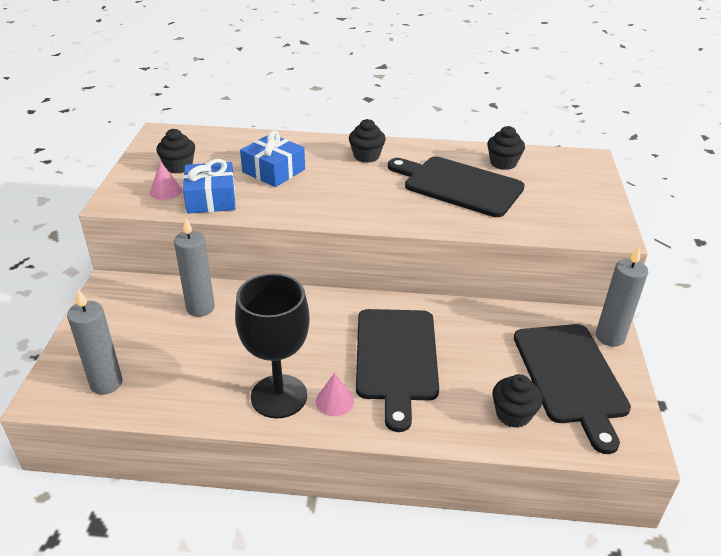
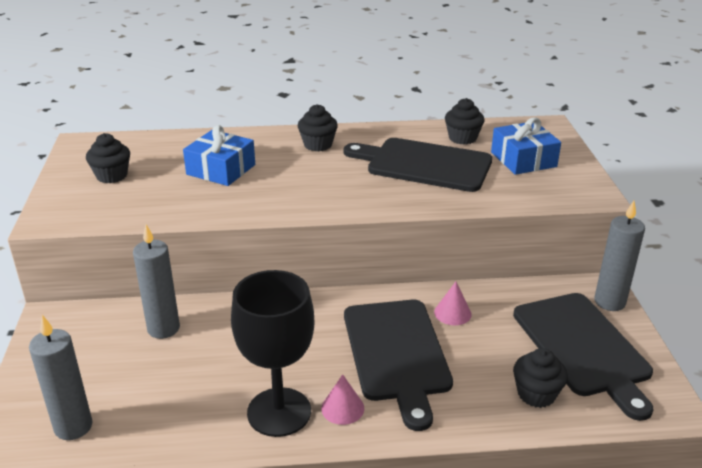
camera: 10 degrees left, 5 degrees down
(165, 191) = (104, 203): pink cone -> pink cone (452, 313)
(211, 199) = (159, 205): blue gift -> blue gift (523, 159)

